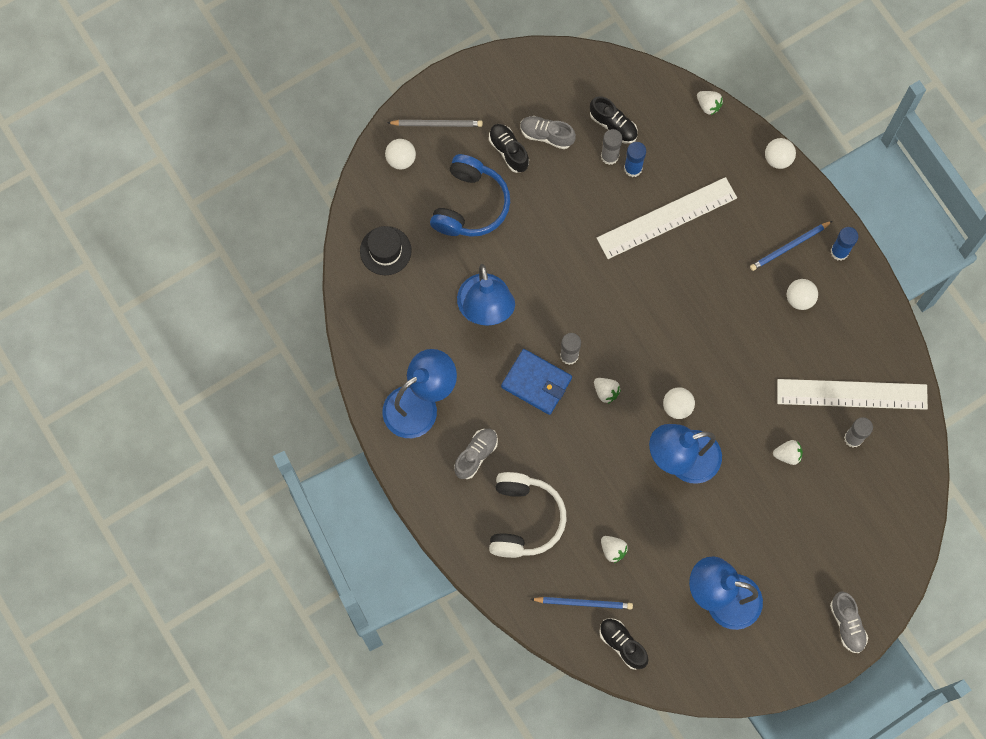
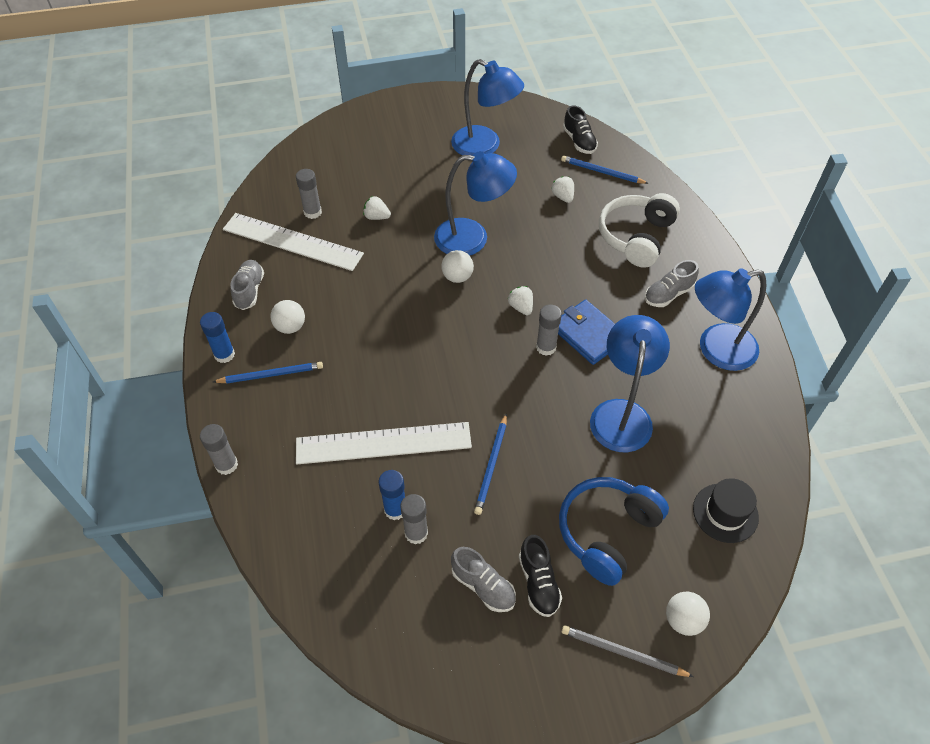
camera: 160 degrees left, 20 degrees down
(574, 228) = (491, 466): none -> blue pencil
(613, 125) = (395, 570): black shoe -> none
(708, 105) = (268, 554): white strawberry -> none
(778, 159) = (226, 465): white ball -> grey glue stick
(847, 624) = (394, 109): grey shoe -> grey shoe (249, 290)

